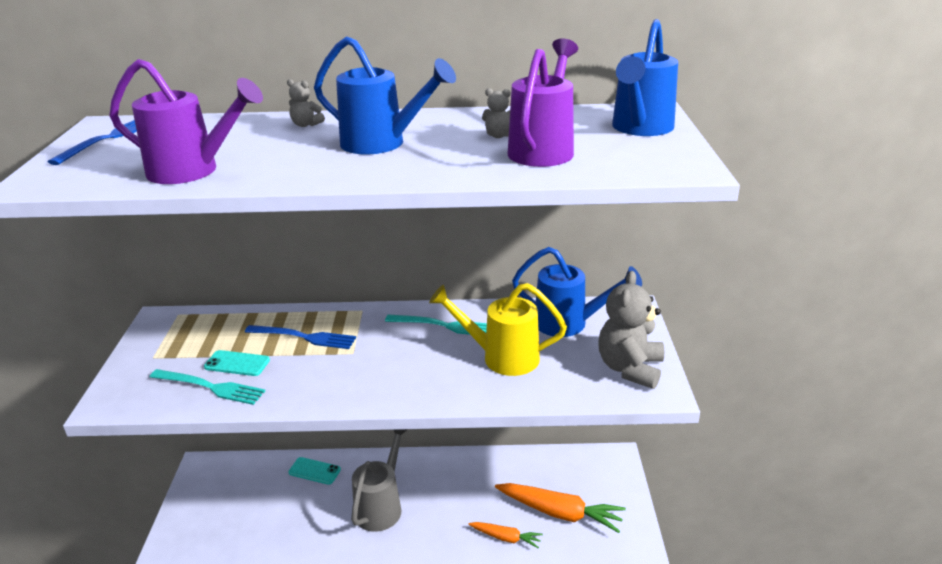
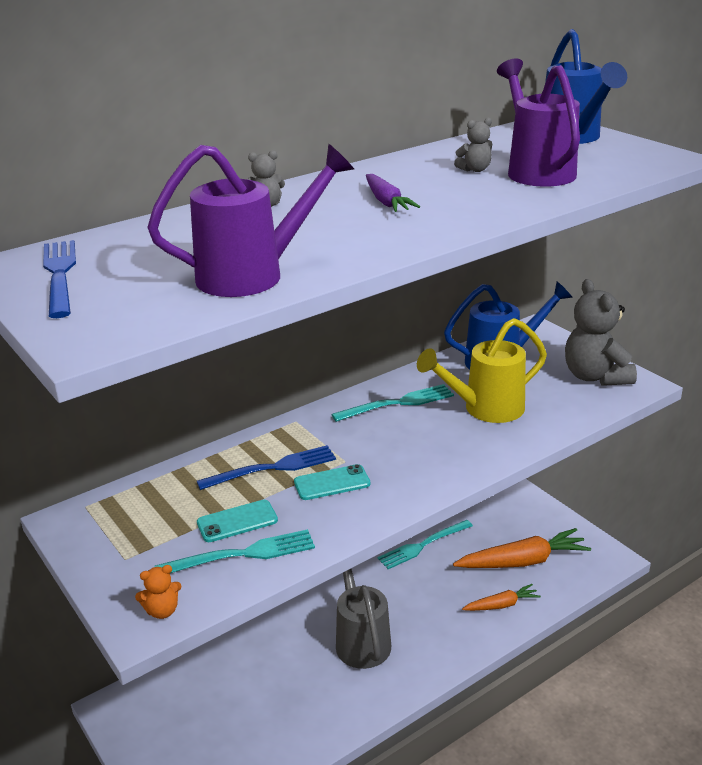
camera: 35 degrees left, 0 degrees up
(126, 400) = (162, 611): none -> orange teddy bear
(314, 471) = (254, 644): turquoise phone -> turquoise phone (332, 483)
(381, 144) = (386, 202): blue watering can -> purple carrot
(496, 460) = (422, 545): none -> turquoise fork

